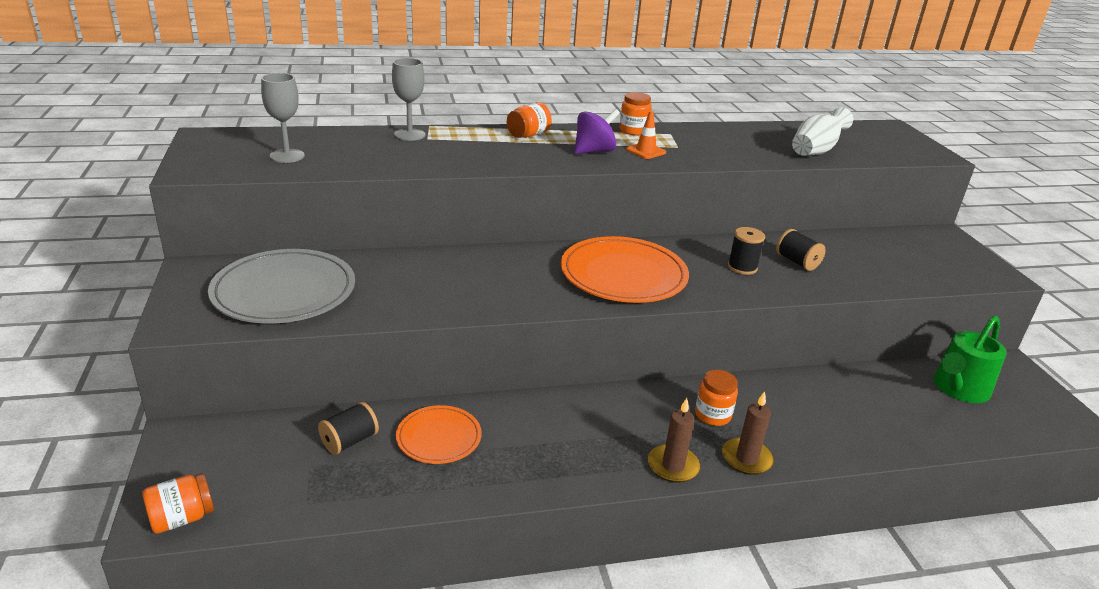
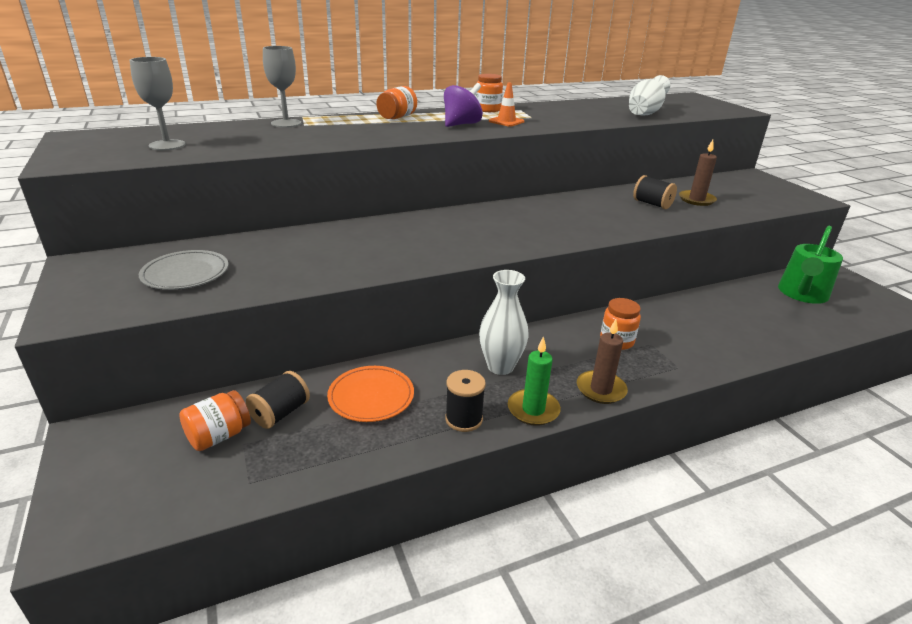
camera: 10 degrees left, 0 degrees up
(182, 518) = (106, 523): orange jar -> orange jar (219, 436)
(284, 291) = (185, 273): grey plate -> grey plate, size x0.57
(577, 425) = (500, 366): none -> white vase
(594, 476) = (533, 410): none -> green candle
(623, 275) = (511, 227): orange plate -> none
(742, 267) = (609, 212): black spool -> black spool (464, 419)
(746, 459) = (662, 373): brown candle -> brown candle (696, 200)

